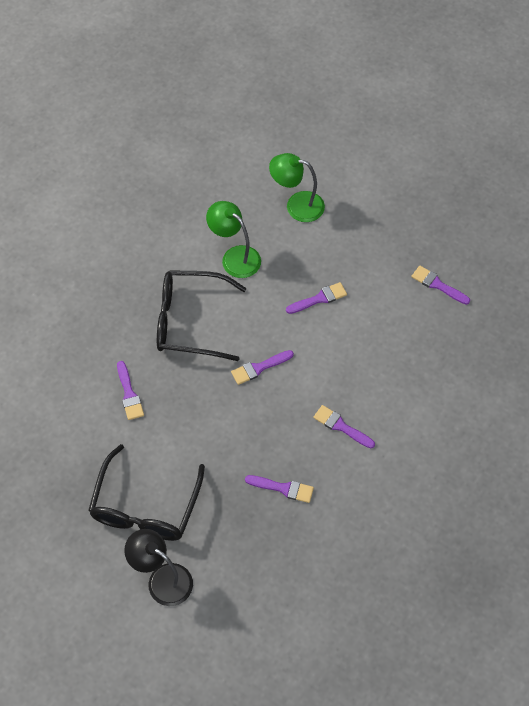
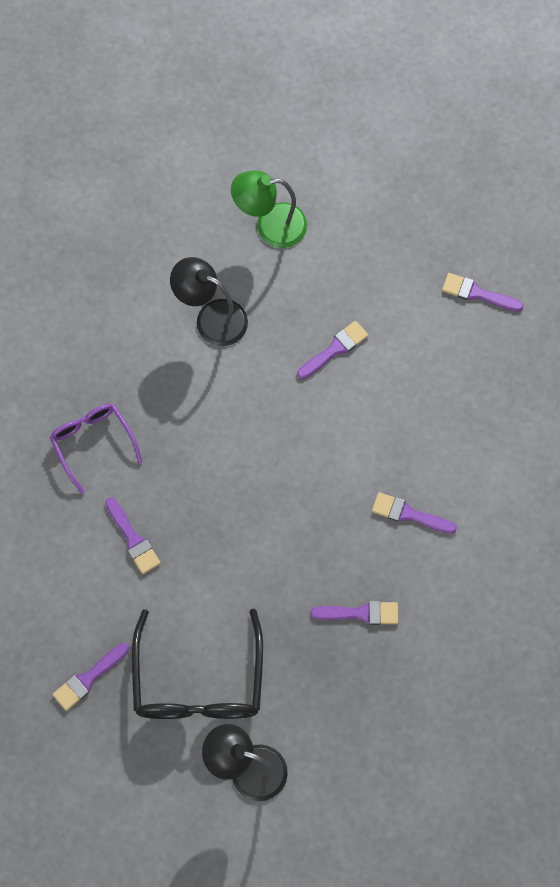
camera: 15 degrees left, 10 degrees up
(121, 321) = (93, 443): none -> purple glasses
(190, 321) = (180, 421): black glasses -> none
(235, 257) = (211, 318): green lamp -> black lamp
(259, 368) = (286, 462): purple brush -> purple brush (88, 678)

